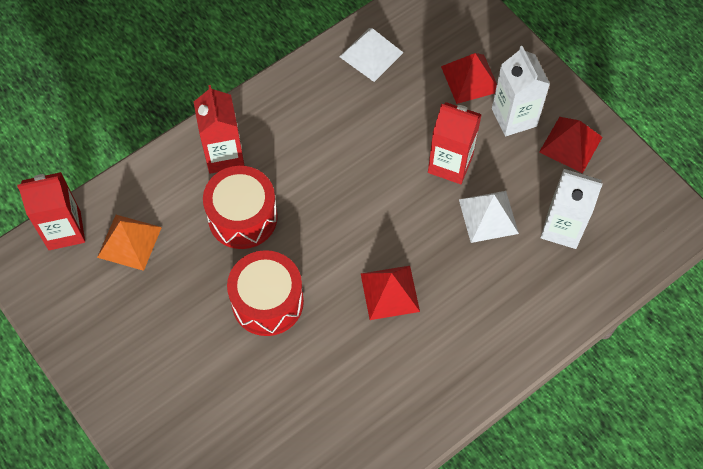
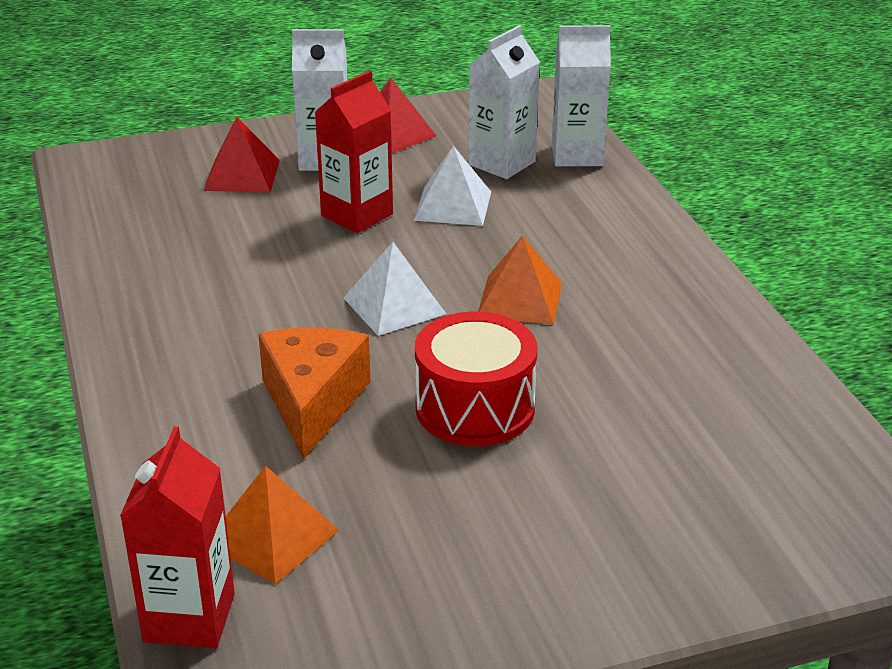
camera: 70 degrees left, 30 degrees down
(224, 155) = (186, 399): red carton -> none
(242, 217) = (312, 403): red drum -> orange cheese
(371, 54) = (133, 236): white pyramid -> white pyramid (394, 305)
(390, 292) = (520, 299): red pyramid -> orange pyramid
(599, 274) = (577, 155): none -> white carton

